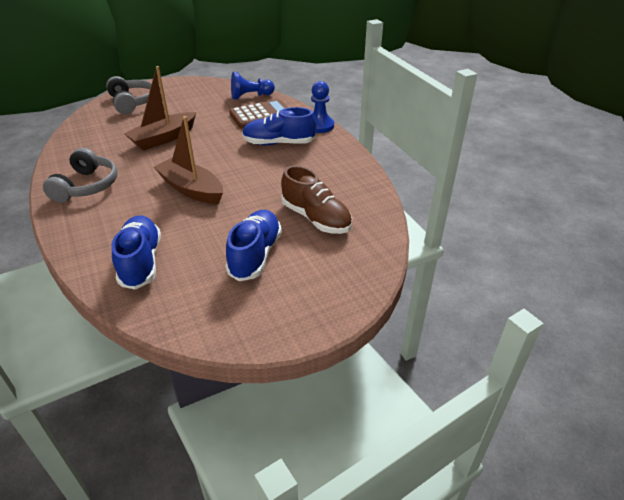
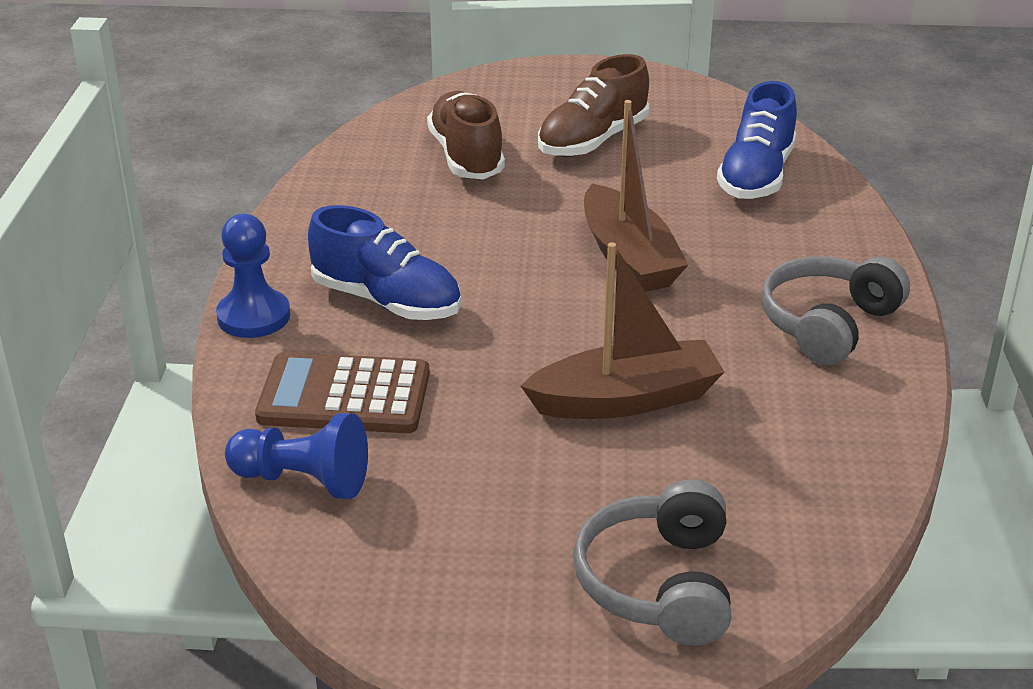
camera: 150 degrees left, 5 degrees down
(255, 255) = (593, 141): blue shoe -> brown shoe

